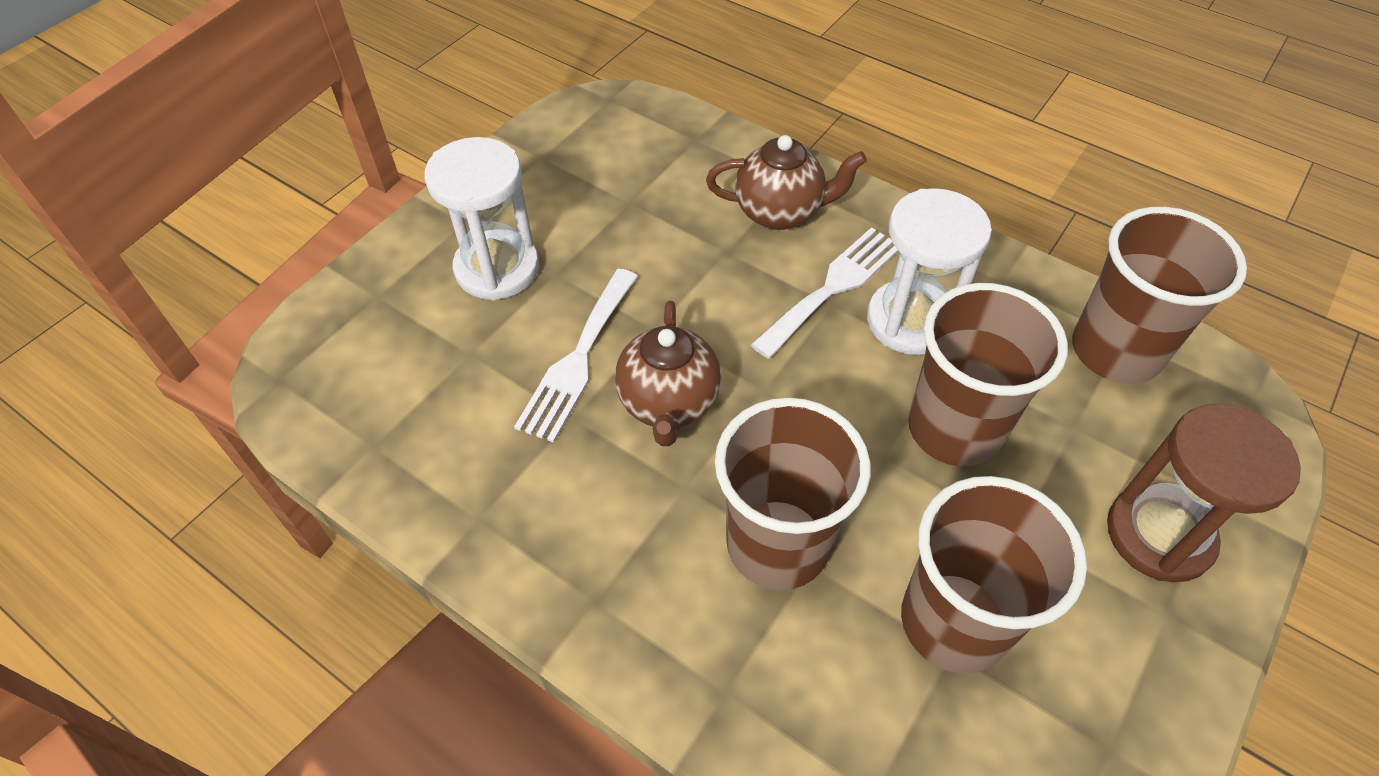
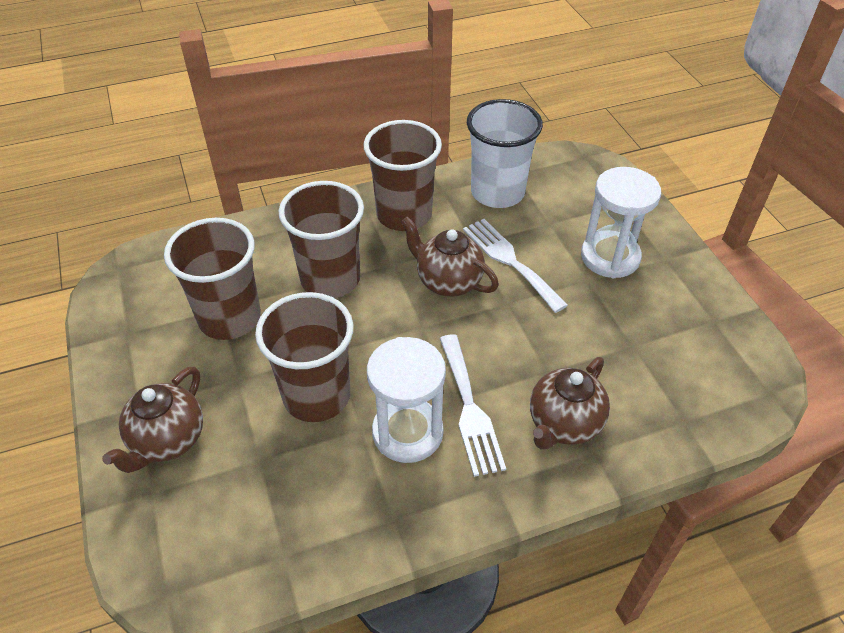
camera: 125 degrees right, 5 degrees down
(438, 443) = (497, 193): none -> white cup
(1115, 351) = (279, 538): brown cup -> brown cup (404, 215)
(1159, 535) = (168, 441): brown hourglass -> brown teapot

